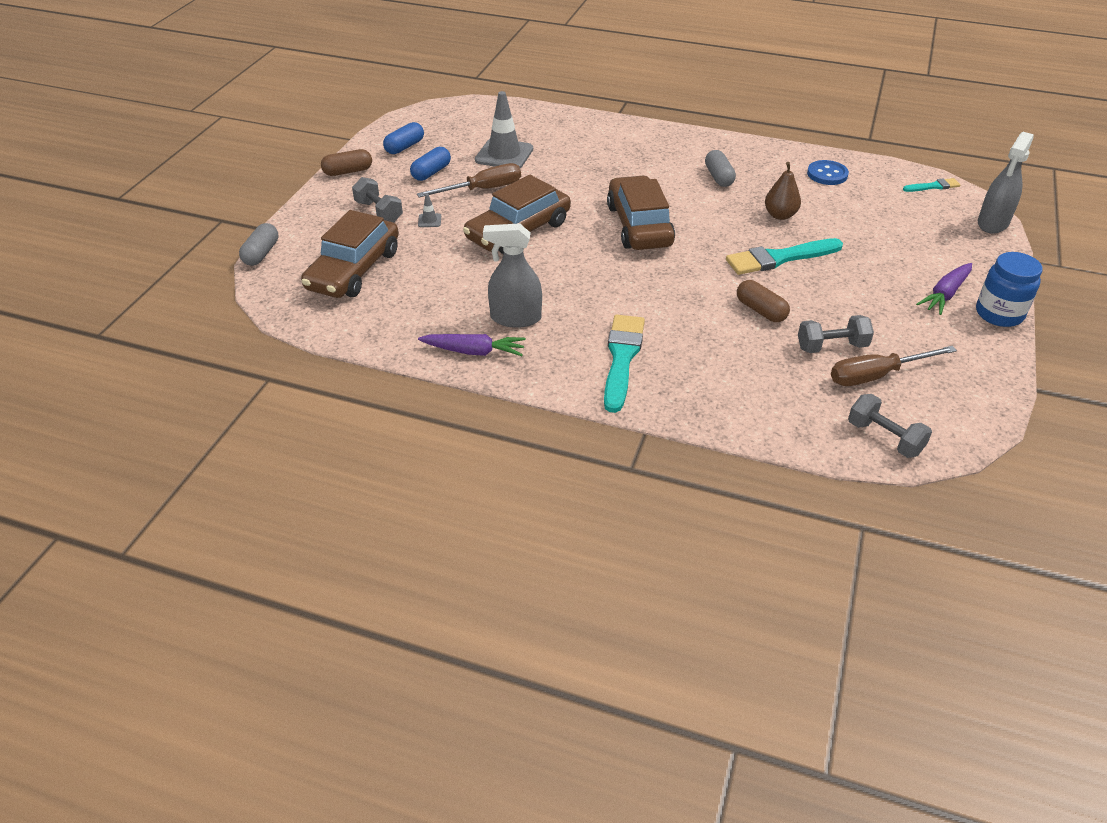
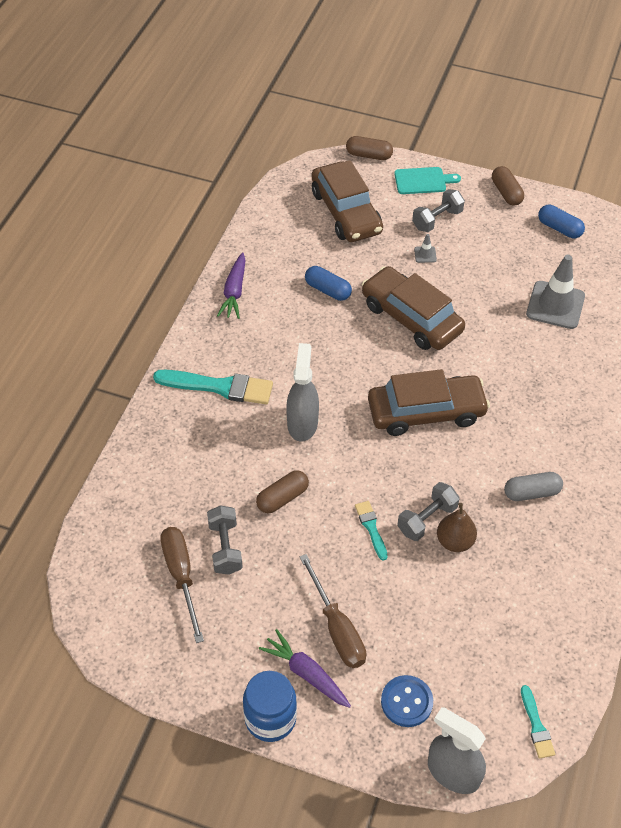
camera: 90 degrees right, 10 degrees up
(261, 253) = (369, 155): grey capsule -> brown capsule
(316, 219) = (423, 181): none -> turquoise cutting board
(354, 270) = (346, 212): brown car -> brown car turned 135 degrees counterclockwise
(431, 172) = (511, 251): blue capsule -> blue capsule (328, 290)
(483, 189) = (483, 290): brown screwdriver -> brown screwdriver (337, 628)
(515, 318) = (277, 317): grey spray bottle -> grey spray bottle (302, 423)
(780, 258) = (371, 528): turquoise brush -> turquoise brush, size x0.52
(827, 174) = (552, 607): blue button -> blue button (406, 702)
(884, 438) = (100, 564): grey dumbbell -> grey dumbbell (427, 519)

